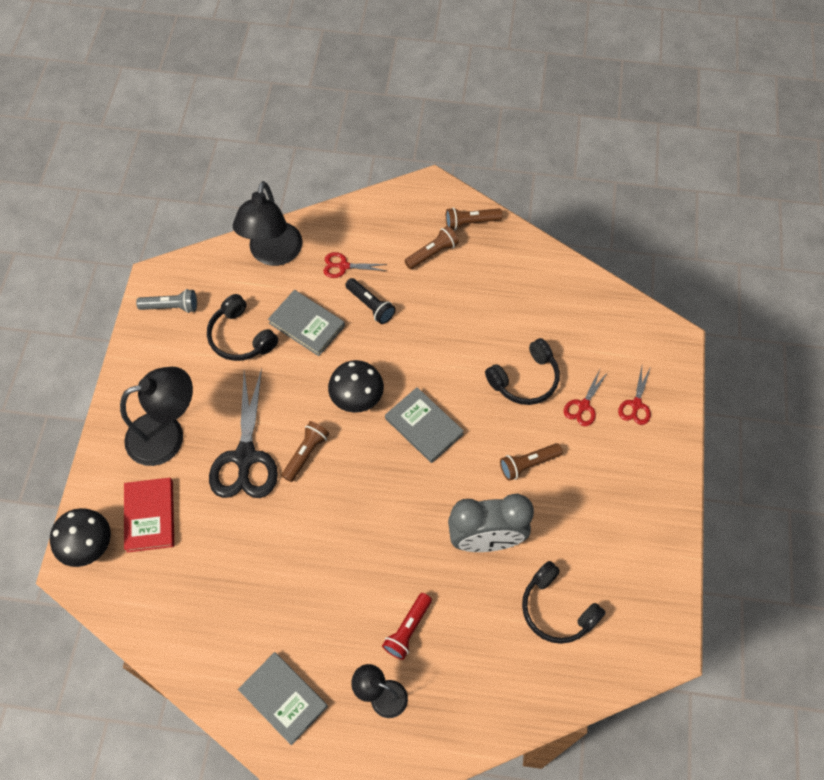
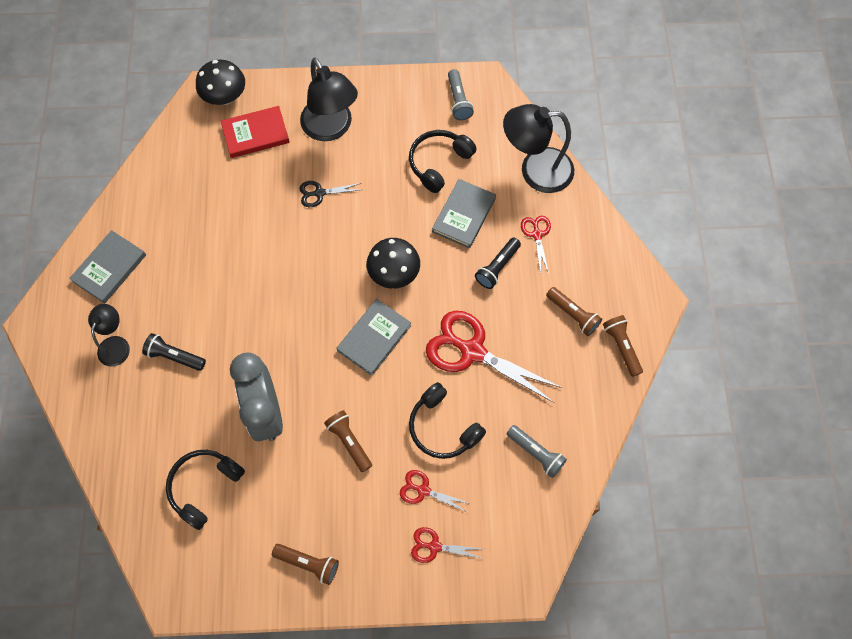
camera: 80 degrees right, 5 degrees up
(245, 457) = (319, 193): black scissors -> black scissors, size x0.49
(306, 454) = (330, 241): brown flashlight -> brown flashlight (308, 563)
(408, 629) = (175, 356): red flashlight -> black flashlight
(453, 342) = (472, 351): none -> red scissors
(559, 308) = (536, 453): none -> grey flashlight

